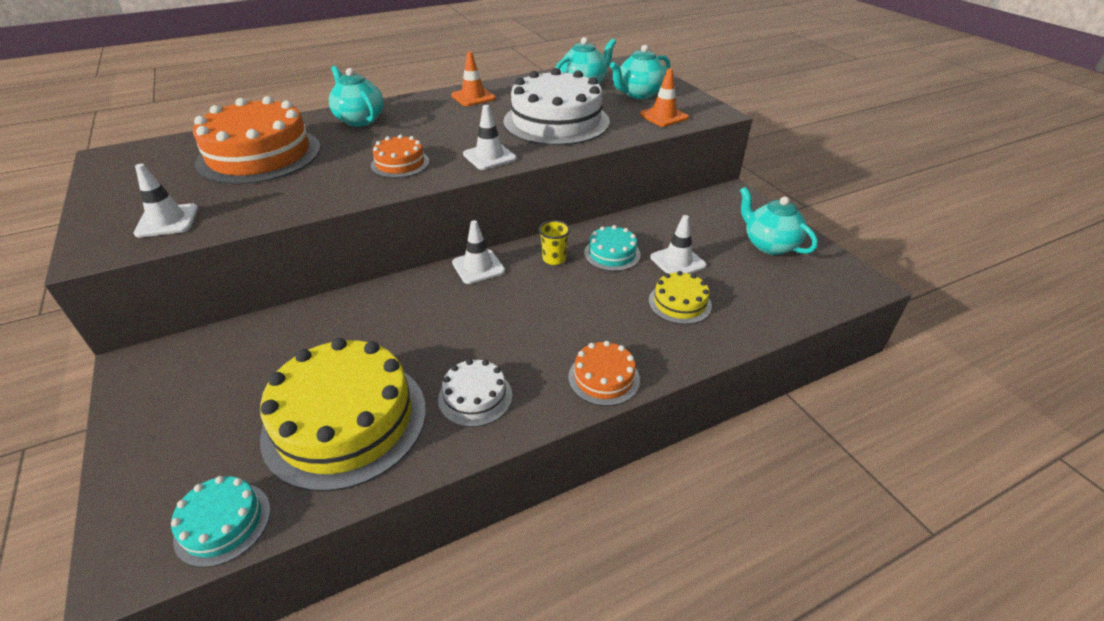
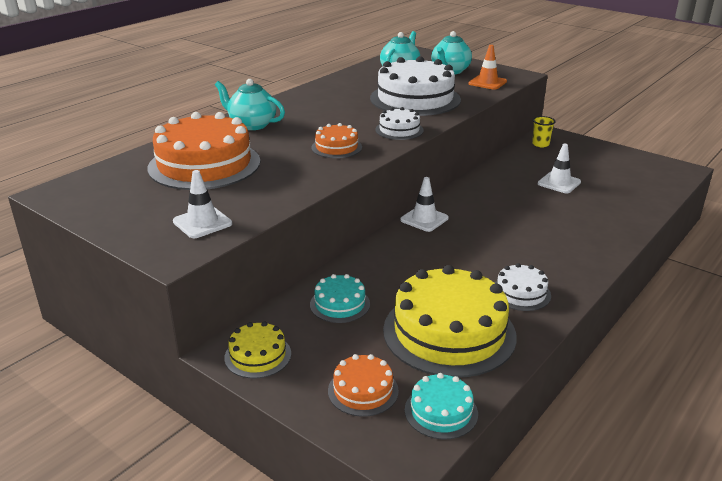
camera: 25 degrees left, 10 degrees down
(473, 97) = (324, 93): orange traffic cone -> none
(489, 156) = (399, 130): white traffic cone -> white cake
(554, 259) = (473, 201): yellow cup -> yellow cup (540, 144)
(604, 378) = (589, 259): orange cake -> orange cake (363, 390)
(612, 254) = (510, 188): turquoise cake -> turquoise cake (340, 304)
(679, 303) = (587, 206): yellow cake -> yellow cake (258, 355)
(769, 245) = (605, 160): turquoise teapot -> none

